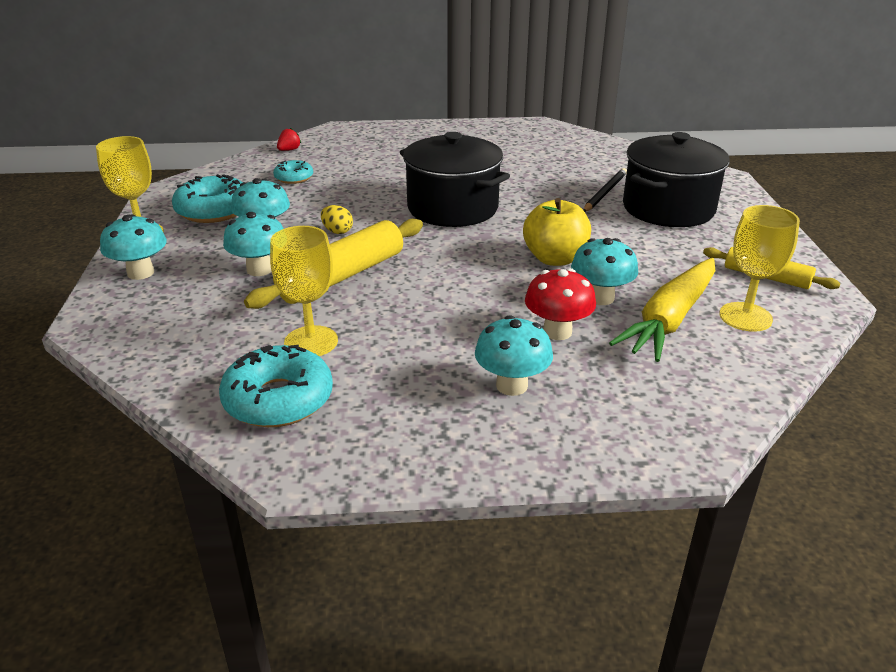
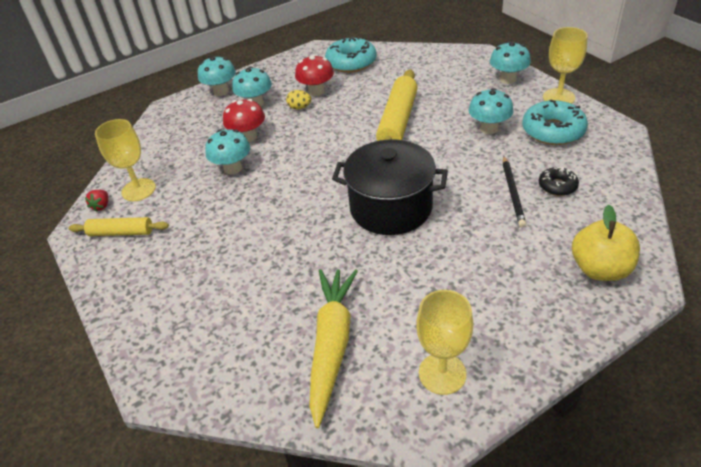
camera: 155 degrees right, 10 degrees up
(259, 269) = (449, 106): turquoise mushroom -> turquoise mushroom (221, 91)
(289, 150) = (625, 220): red strawberry -> red strawberry (101, 206)
(294, 178) = (557, 186): turquoise donut -> black donut
(311, 342) = (367, 85): yellow goblet -> yellow goblet (442, 373)
(337, 231) = (445, 149): yellow egg -> yellow egg (299, 107)
(395, 365) = (316, 91): none -> red mushroom
(555, 259) = (277, 188): yellow apple -> yellow apple (600, 269)
(605, 192) = (275, 290): black pencil -> black pencil (513, 192)
(668, 208) = (208, 290): black pot -> none
(670, 319) = (185, 169): yellow carrot -> yellow carrot (332, 345)

